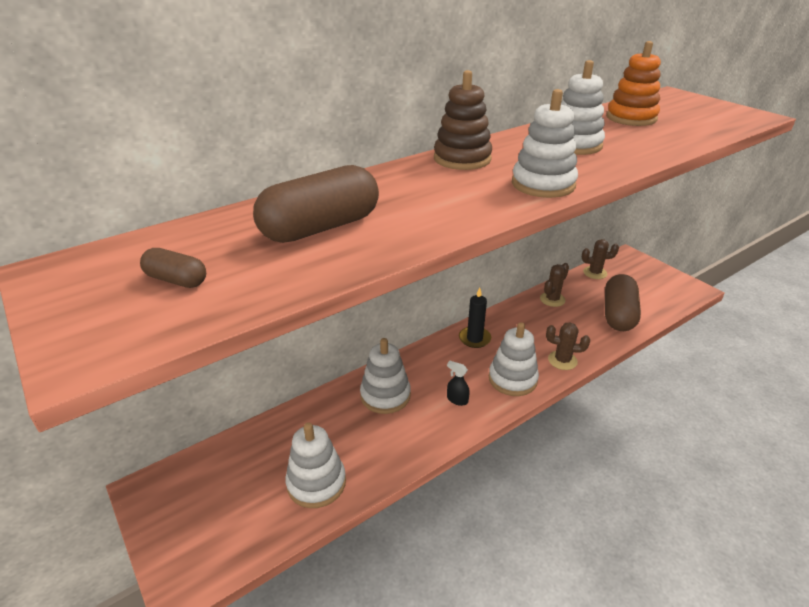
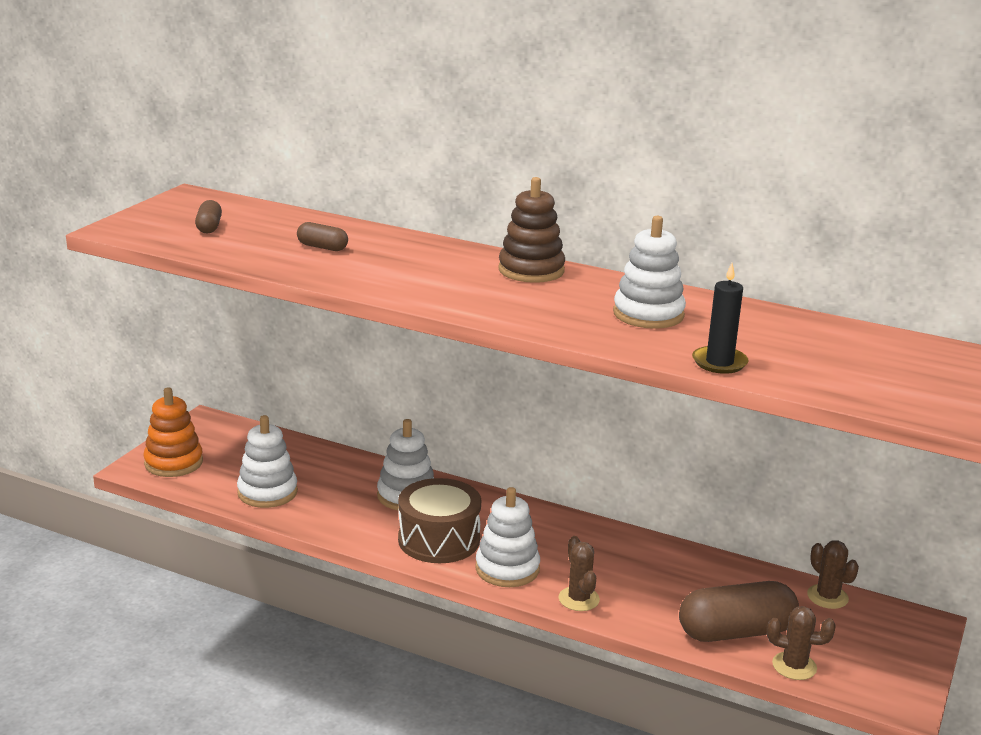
camera: 60 degrees right, 10 degrees down
(320, 228) = (322, 247): brown capsule -> brown capsule, size x0.48
(457, 400) = (439, 539): black spray bottle -> brown drum
(474, 339) = (557, 528): black candle -> black candle (719, 362)
(543, 184) = (509, 311): white stacking toy -> none
(552, 299) = (709, 570): brown cactus -> brown cactus (794, 666)
(631, 118) = (805, 337): orange stacking toy -> orange stacking toy (173, 463)

